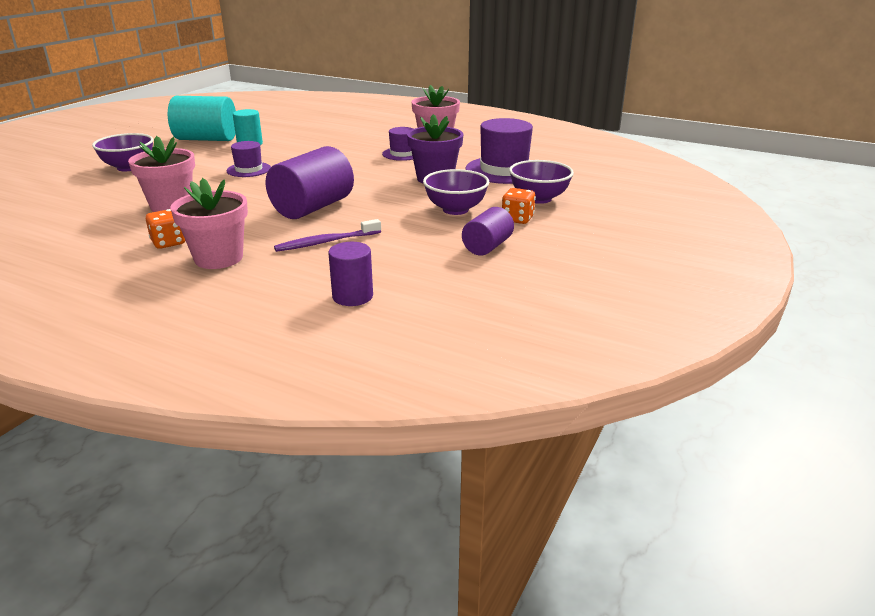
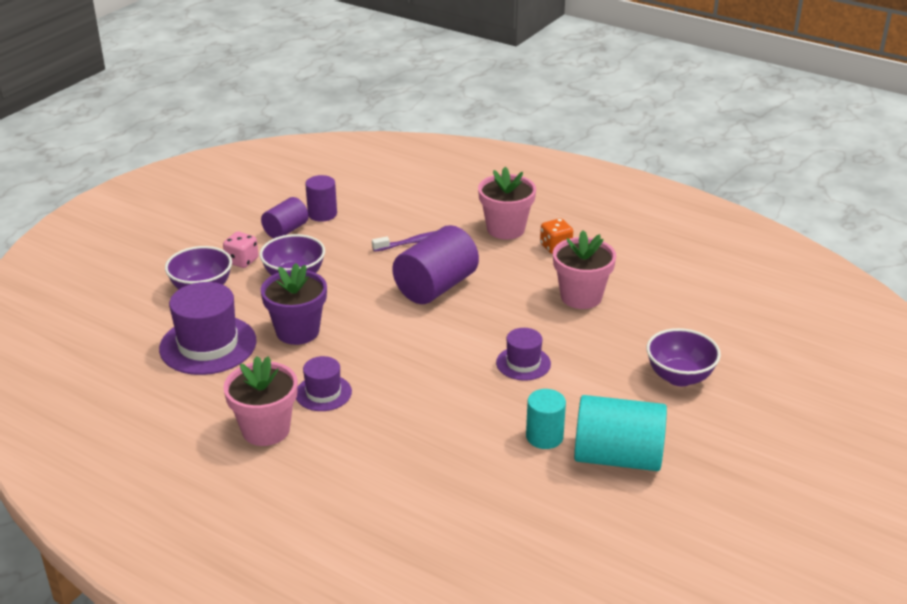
camera: 175 degrees left, 5 degrees up
(352, 296) = (399, 192): purple cylinder -> purple cylinder (322, 214)
(517, 219) = (242, 261): orange dice -> pink dice

